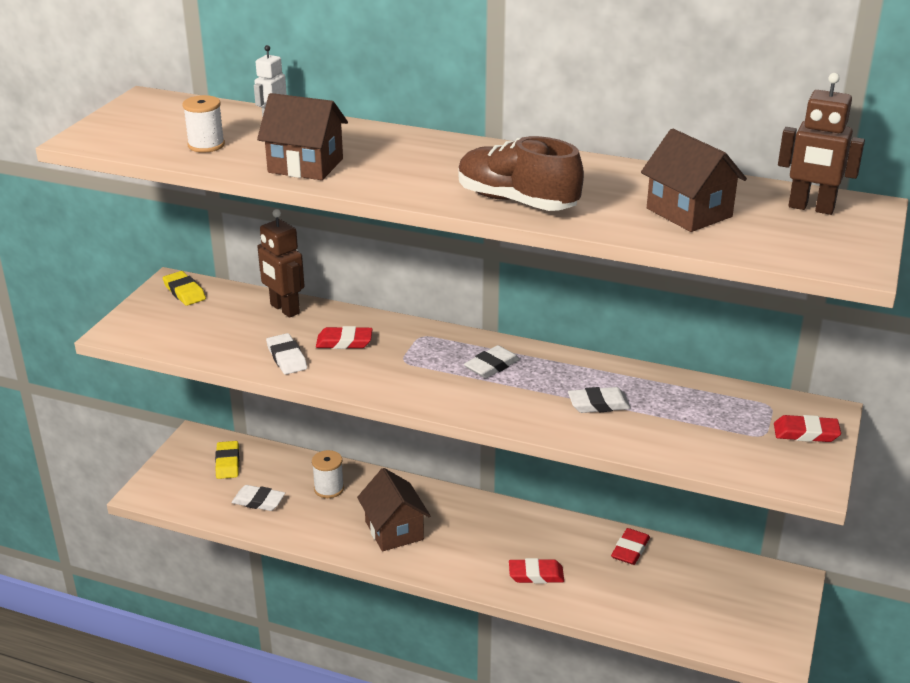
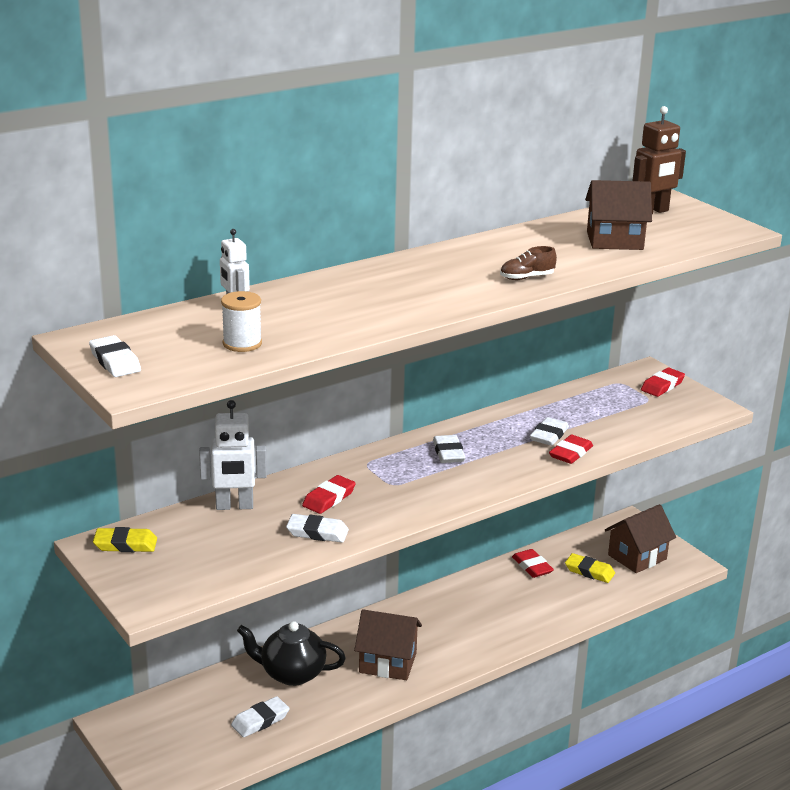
camera: 55 degrees left, 5 degrees down
(121, 120) = (115, 361): none -> white eraser
(227, 463) = (179, 717): yellow eraser -> yellow eraser (589, 571)
(284, 309) = (234, 506): brown robot -> white robot
(305, 166) = (351, 321): brown house -> brown house (637, 557)
(329, 489) = (292, 674): white spool -> black teapot
(516, 201) = (526, 278): brown shoe -> brown shoe, size x0.49
(536, 574) = (514, 619): red eraser -> red eraser (570, 453)

